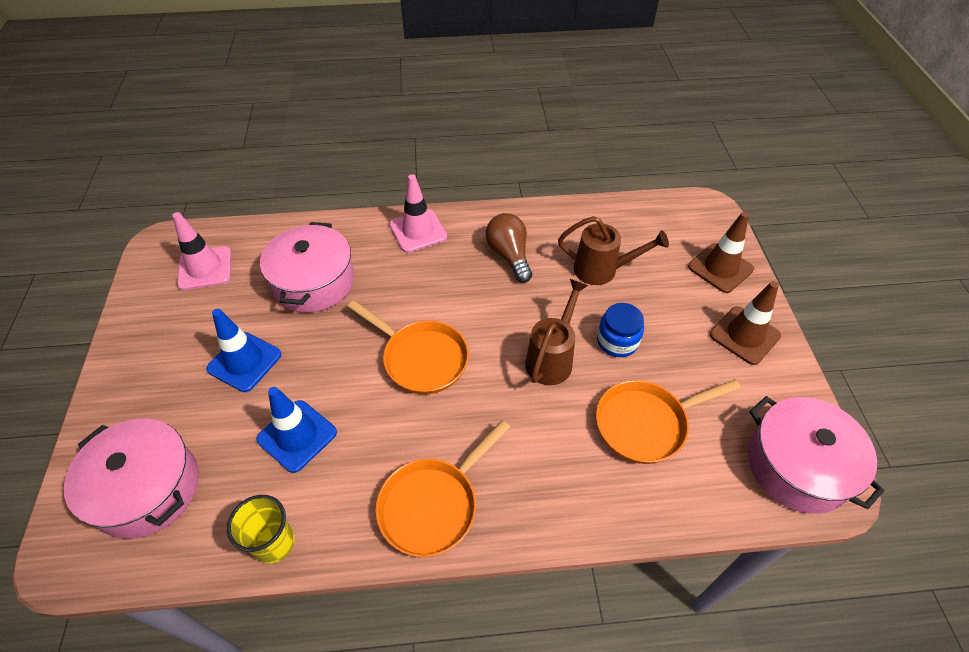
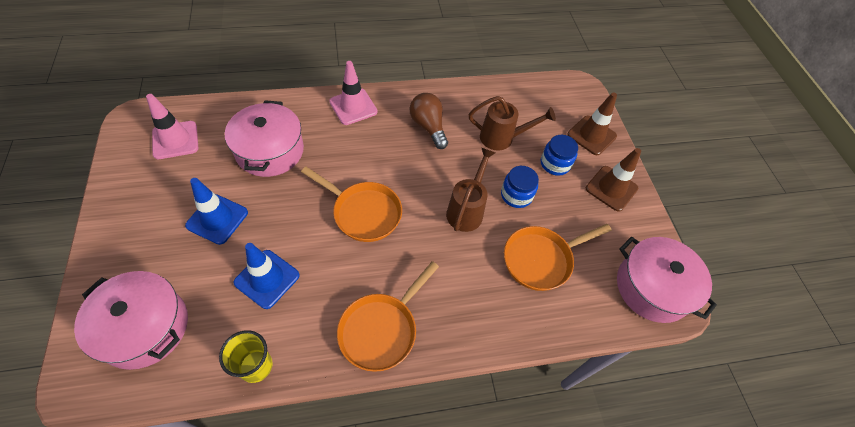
camera: 10 degrees left, 5 degrees up
(670, 303) = (555, 164): none -> blue jar

